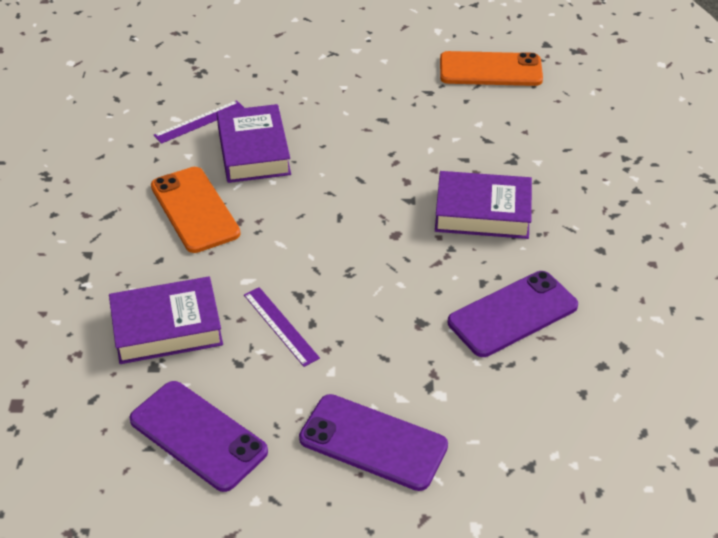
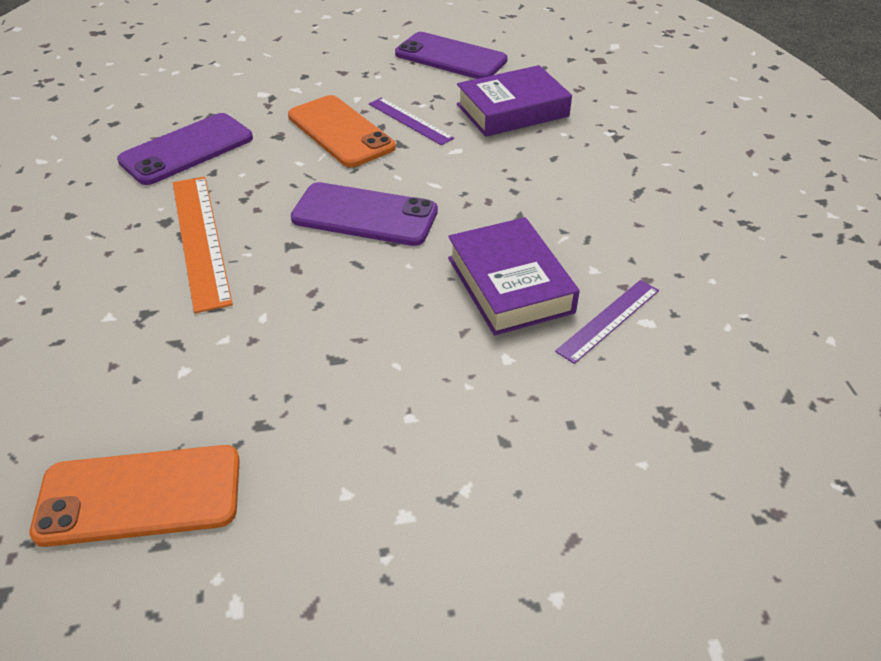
camera: 170 degrees right, 0 degrees up
(195, 210) = (545, 206): orange phone -> orange phone (340, 132)
(373, 442) = (316, 65): purple phone -> purple phone (364, 215)
(482, 212) = (200, 239): purple book -> orange ruler

